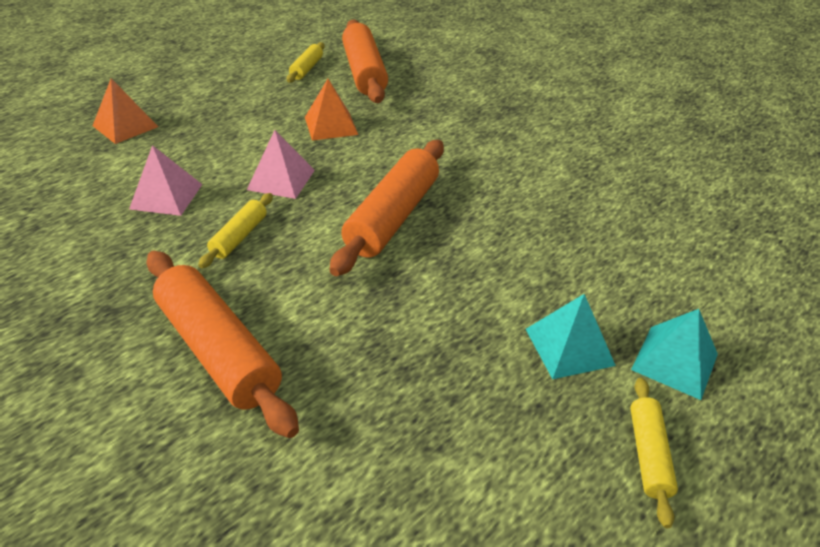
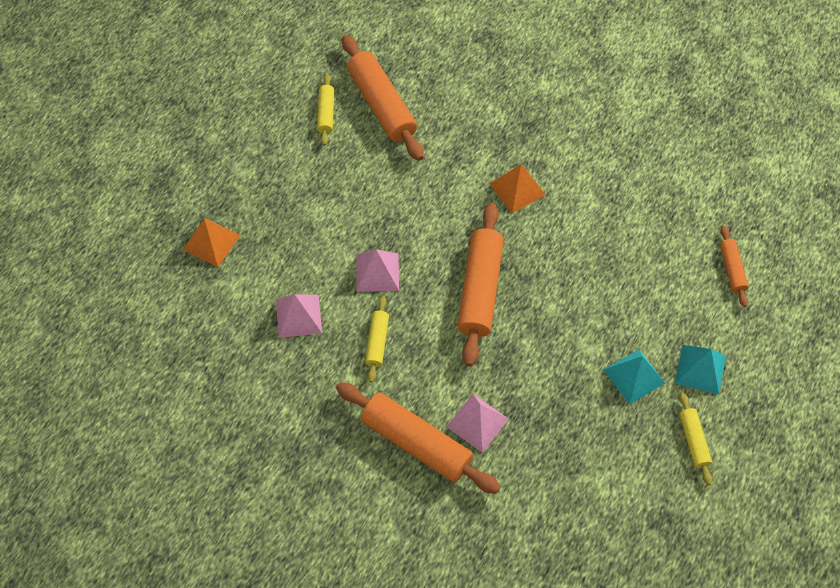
camera: 15 degrees left, 20 degrees up
(317, 347) = (477, 422): none -> pink pyramid
(331, 125) = (386, 192): orange pyramid -> orange pyramid (517, 189)
(735, 264) = (732, 269): none -> orange rolling pin

